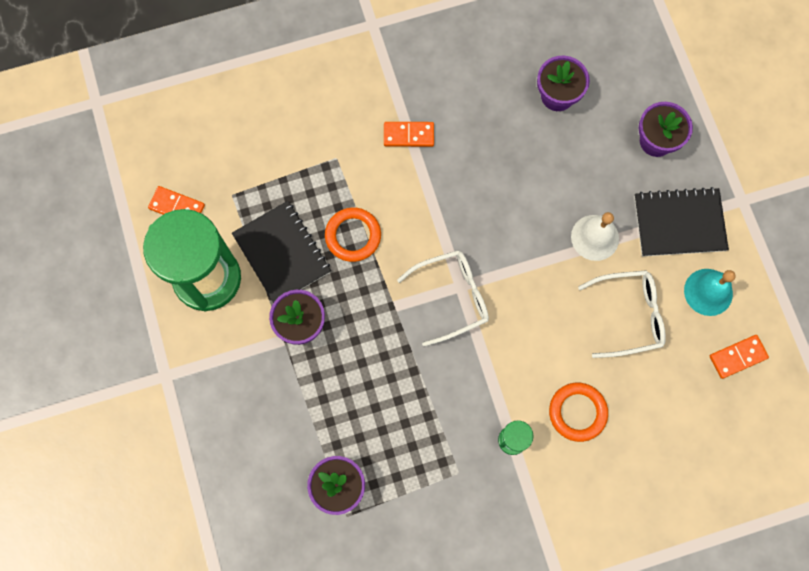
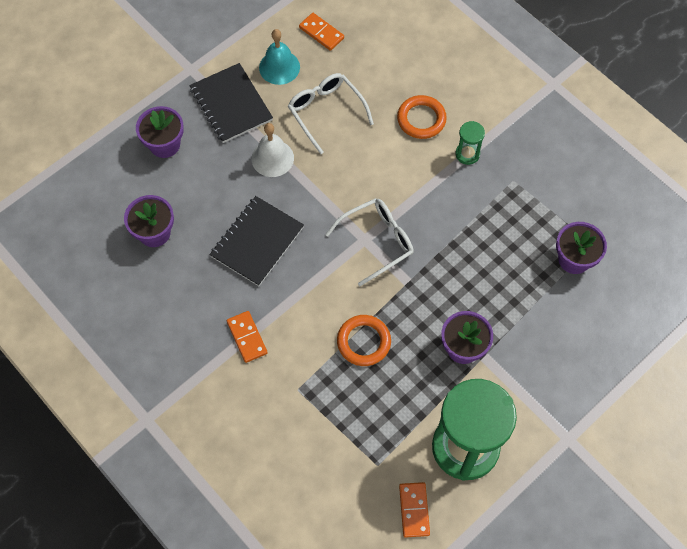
camera: 115 degrees left, 10 degrees down
(282, 253) = (409, 394): black notebook -> black notebook (257, 242)
(452, 297) = (377, 241): white glasses -> white glasses turned 105 degrees clockwise

